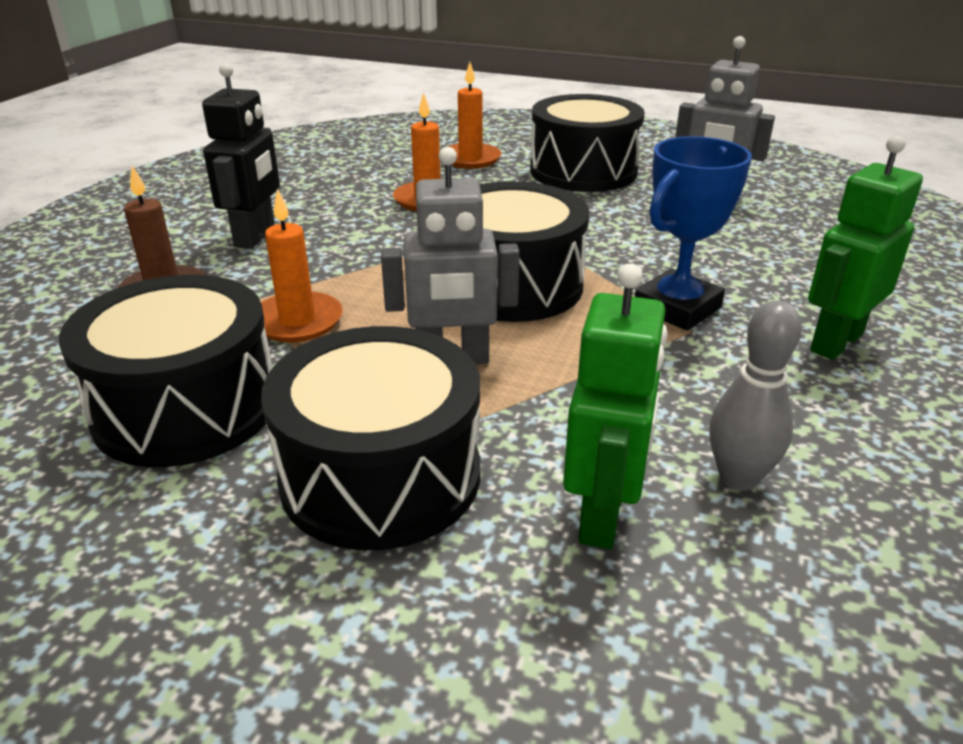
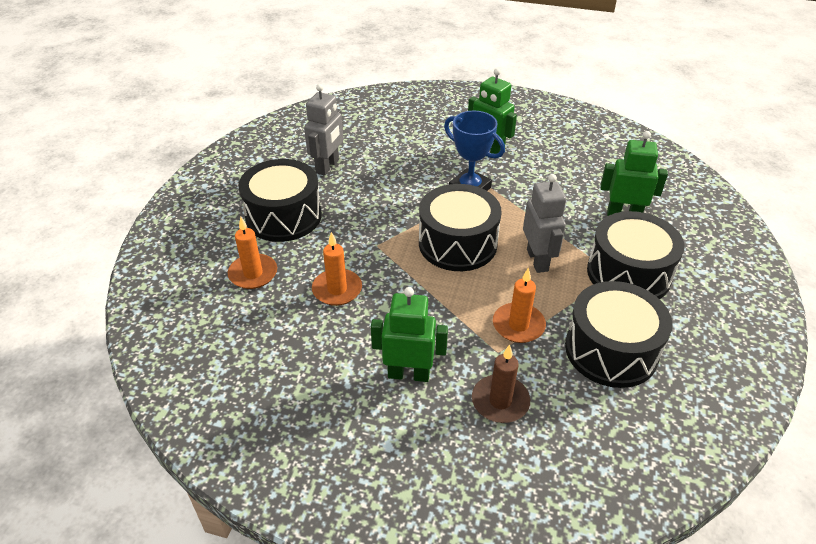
camera: 95 degrees left, 10 degrees up
(256, 236) = (408, 374): black robot -> green robot
(738, 478) = (589, 184): grey bowling pin -> none

